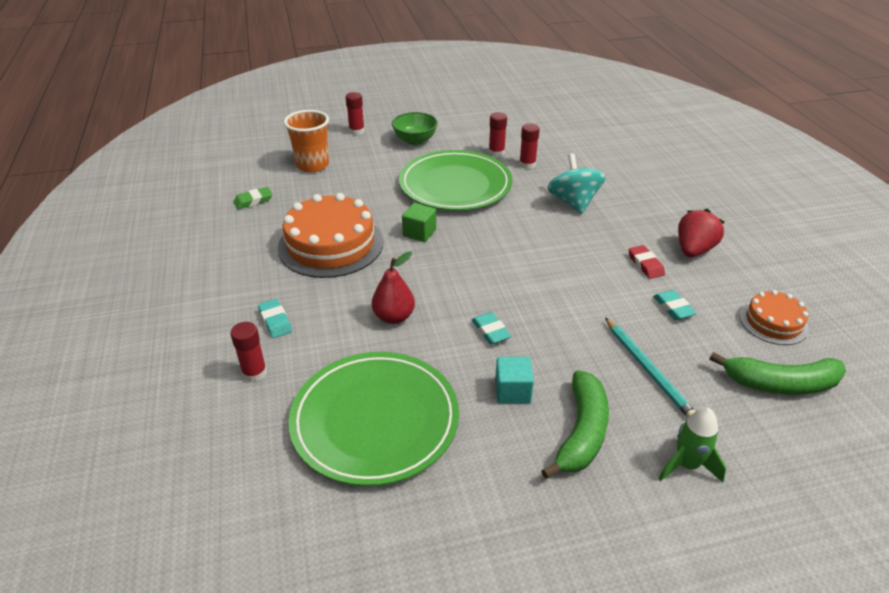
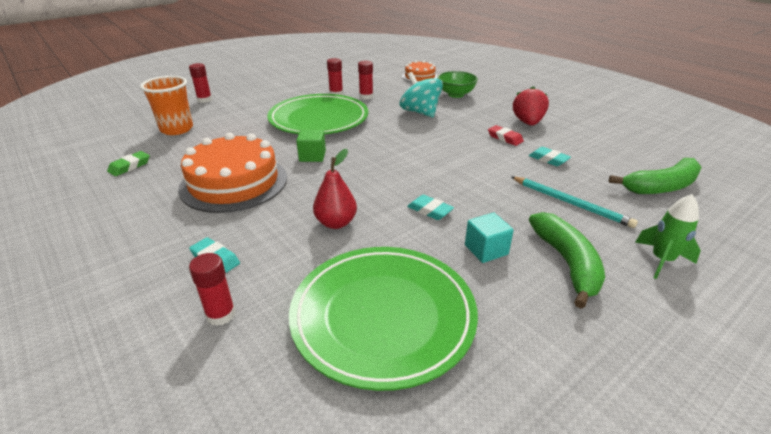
camera: 25 degrees left, 5 degrees down
(415, 140) = (262, 97): green bowl -> green bowl (456, 94)
(773, 322) = (618, 152): orange cake -> orange cake (420, 77)

